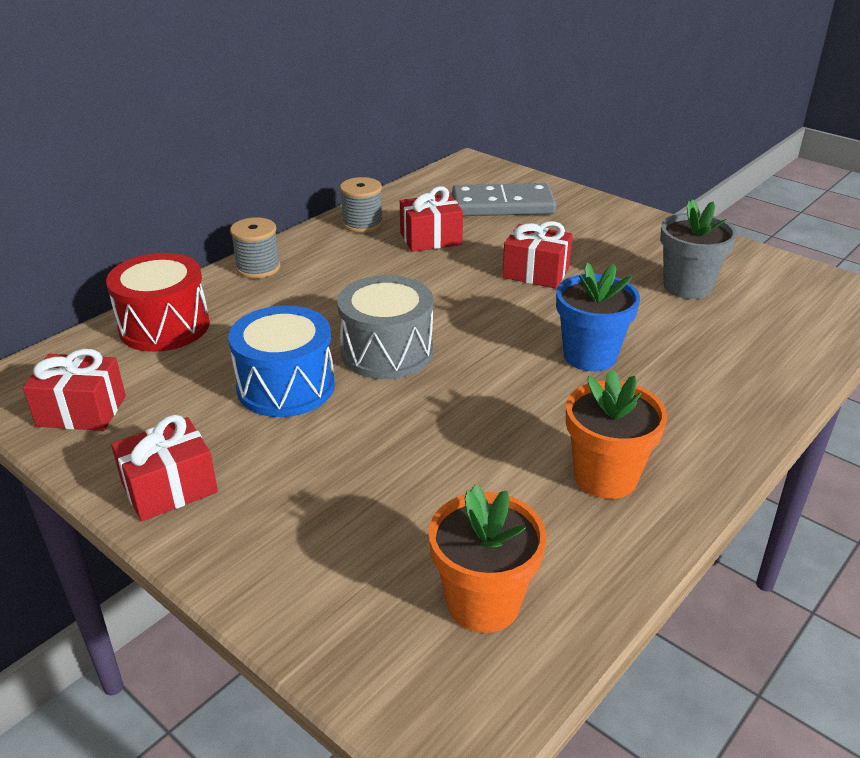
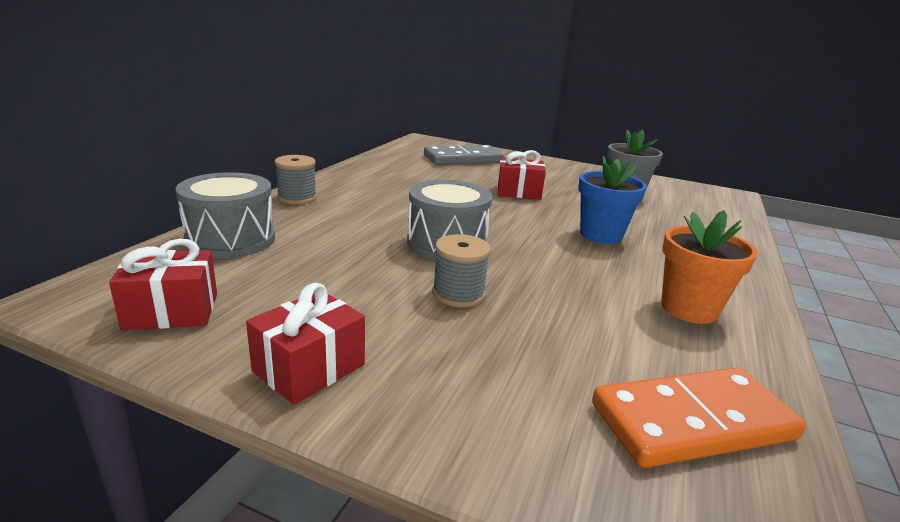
camera: 20 degrees left, 10 degrees down
(164, 326) = (231, 239): red drum -> grey drum
(286, 386) = (376, 273): blue drum -> none
(362, 224) = (367, 170): grey spool -> grey spool (458, 294)
(430, 239) = (426, 177): red gift -> none
(483, 603) = (692, 422): orange flower pot -> orange domino

